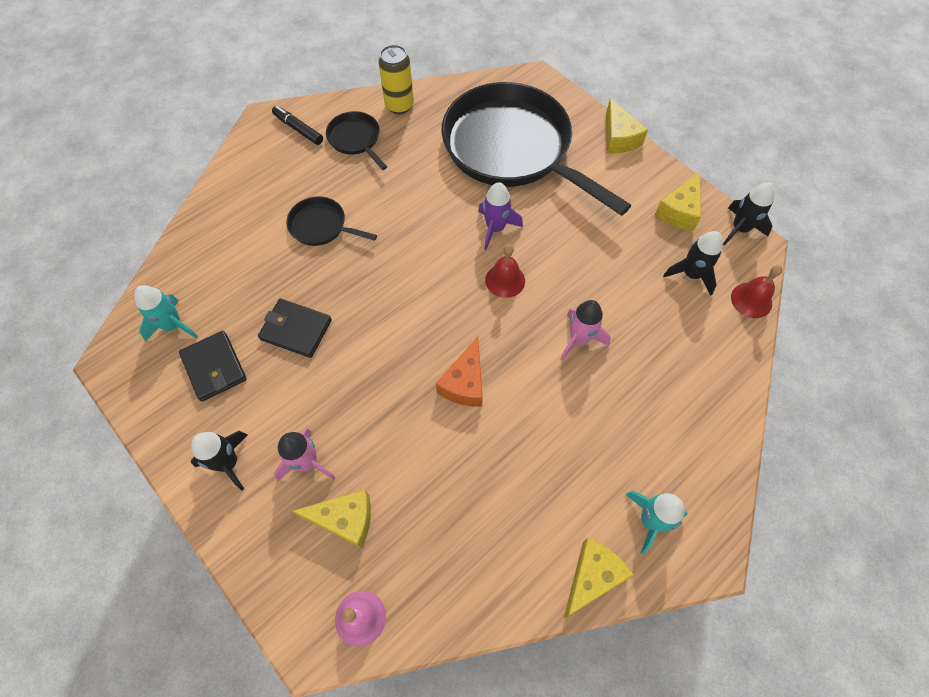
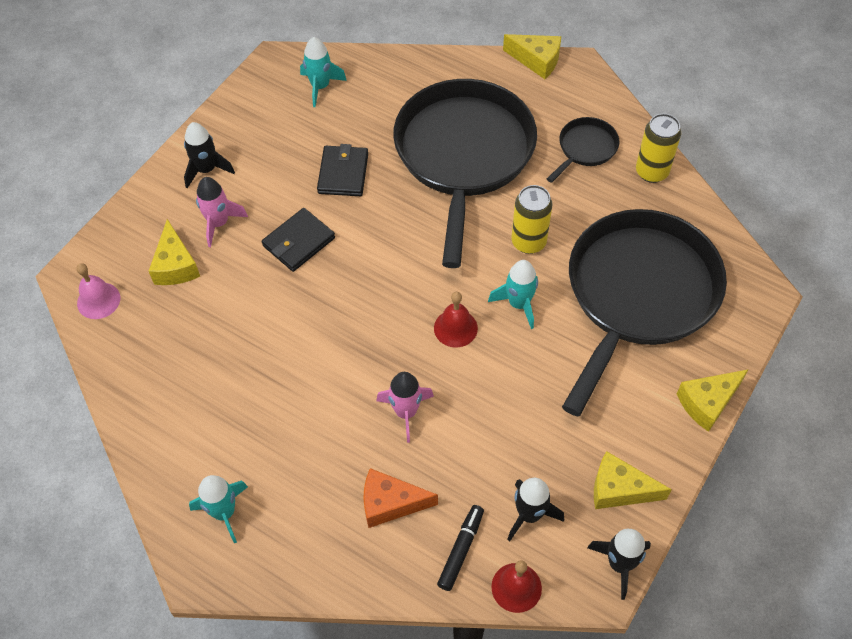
camera: 75 degrees right, 5 degrees down
(214, 367) = (289, 129): black wallet -> black wallet (298, 242)
(298, 129) = (577, 97): black marker -> black marker (461, 550)
(321, 226) = (463, 155): black pan -> black pan, size x2.38
(436, 204) = (528, 242): none -> yellow can
(464, 383) = (327, 321): orange cheese -> orange cheese (390, 503)
(495, 228) = (518, 304): purple rocket -> turquoise rocket
(592, 576) = (161, 469): yellow cheese -> yellow cheese (537, 60)

